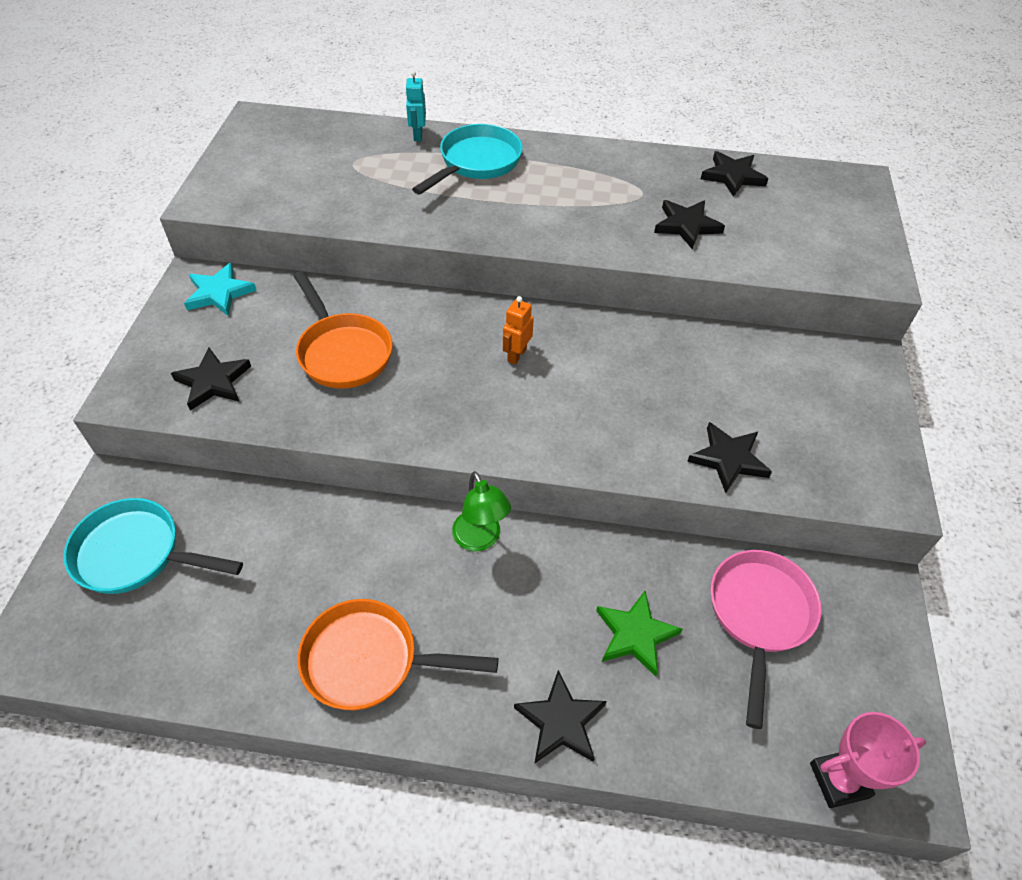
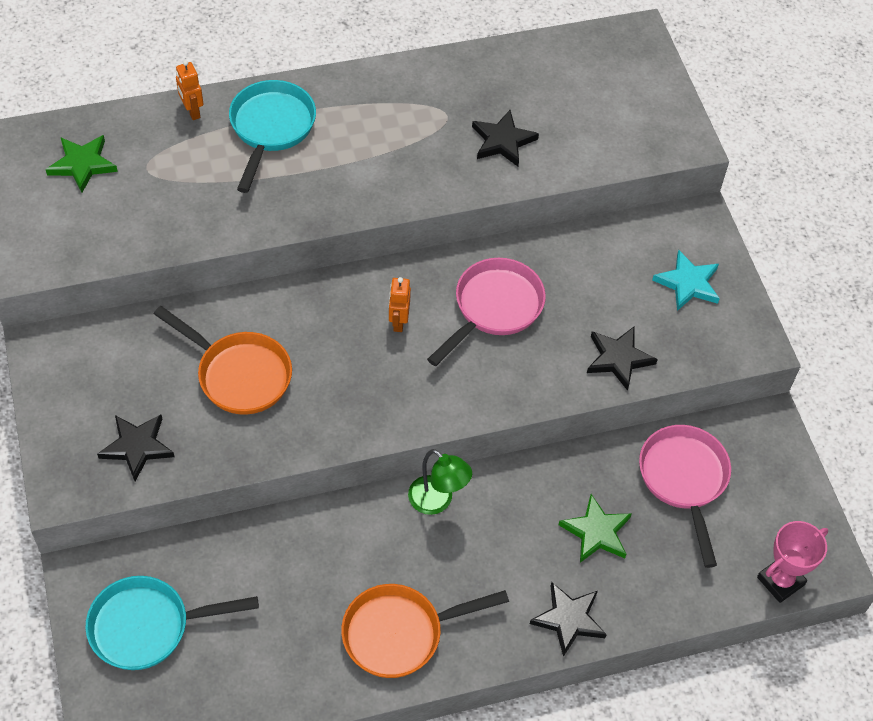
camera: 25 degrees left, 5 degrees up
(219, 293) = (79, 354): turquoise star -> turquoise star (688, 283)
(303, 147) = (82, 164): none -> green star
(417, 135) = (192, 111): turquoise robot -> orange robot
(617, 372) = (494, 308): none -> pink pan
(733, 176) = (522, 67): black star -> none

